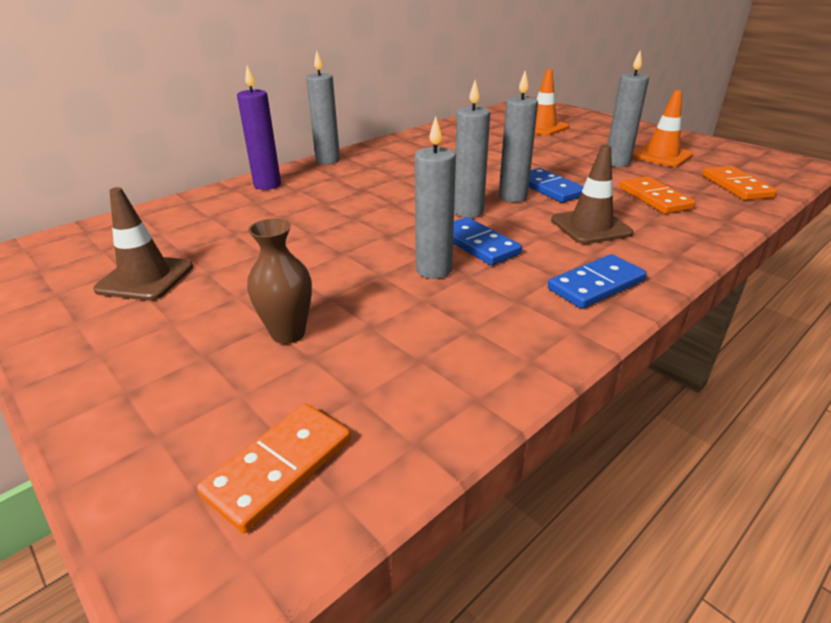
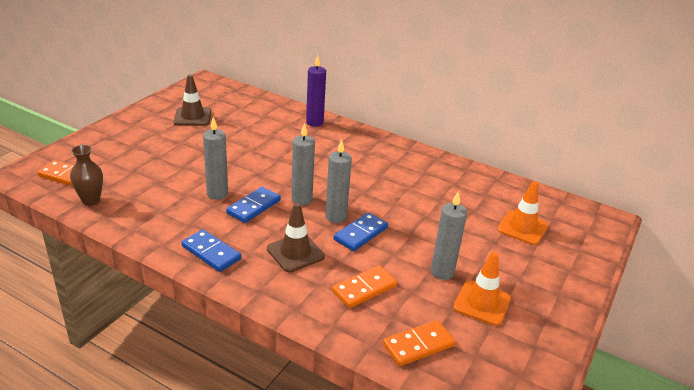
camera: 70 degrees right, 0 degrees up
(288, 333) = (150, 162): brown vase -> brown vase (91, 200)
(328, 160) = (368, 135): grey candle -> none

